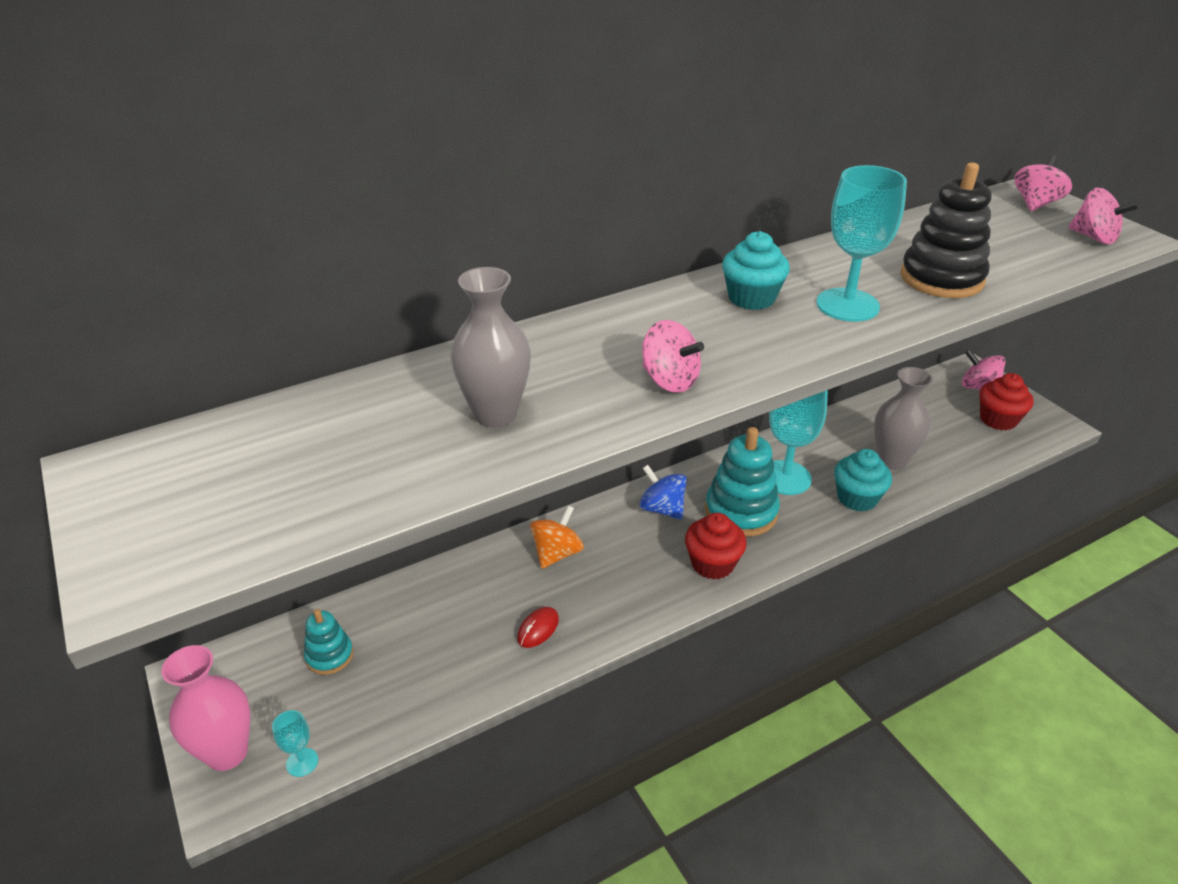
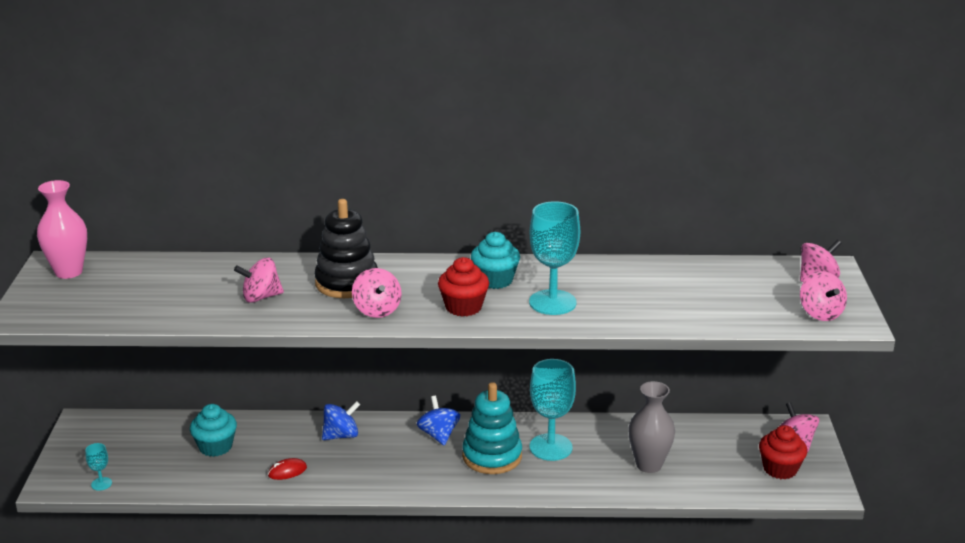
camera: 30 degrees right, 10 degrees down
(227, 753) = (69, 464): pink vase -> pink vase (69, 272)
(329, 656) = (159, 439): turquoise stacking toy -> none
(495, 414) = (261, 297): grey vase -> pink spinning top
(557, 553) = (341, 435): orange spinning top -> blue spinning top
(712, 564) = (436, 478): red cupcake -> red cupcake (463, 307)
(857, 498) = (589, 478): turquoise cupcake -> turquoise cupcake (215, 447)
(941, 278) = (647, 306): black stacking toy -> black stacking toy (347, 283)

